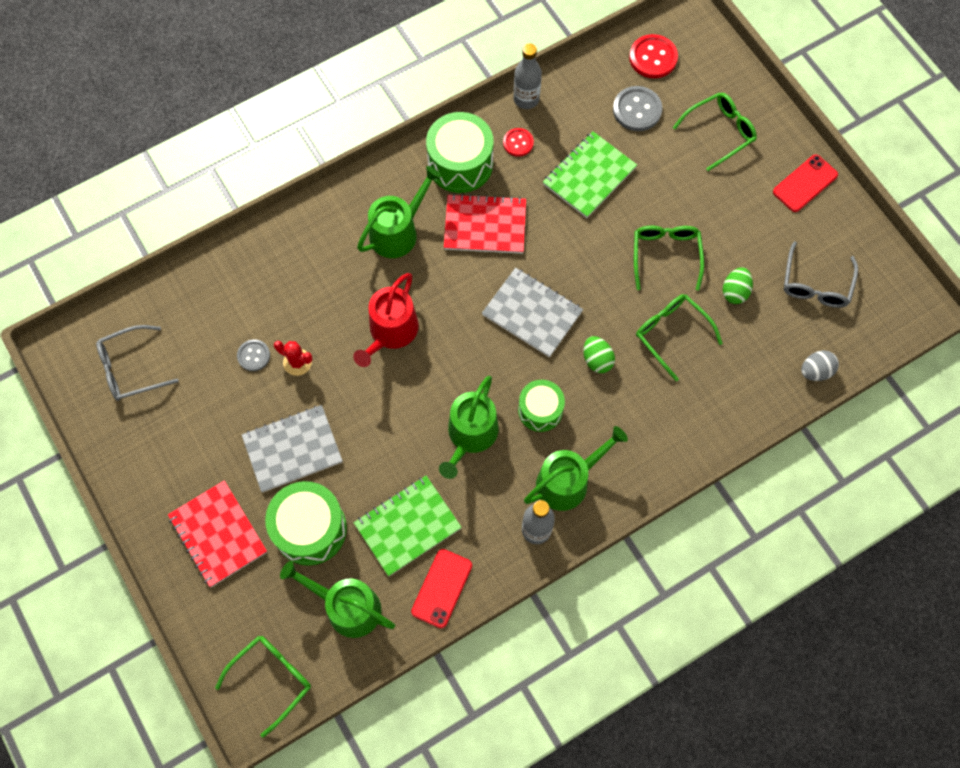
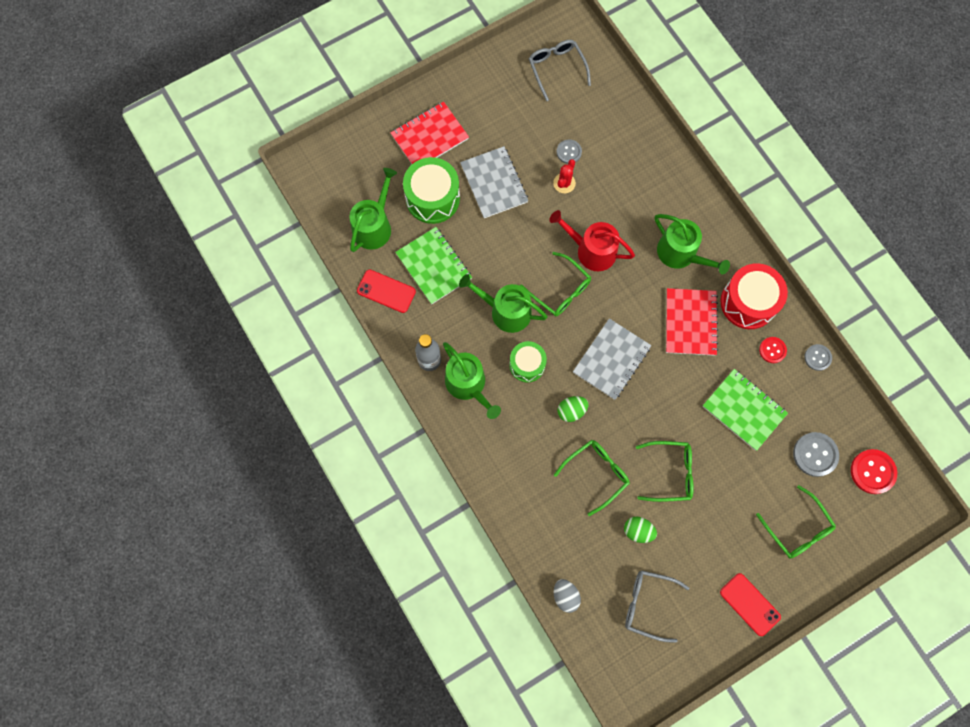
camera: 90 degrees right, 5 degrees up
(271, 679) = (325, 178): green glasses -> green glasses (560, 290)
(460, 164) = (748, 302): green drum -> red drum
(526, 99) = (817, 357): grey bottle -> grey button

